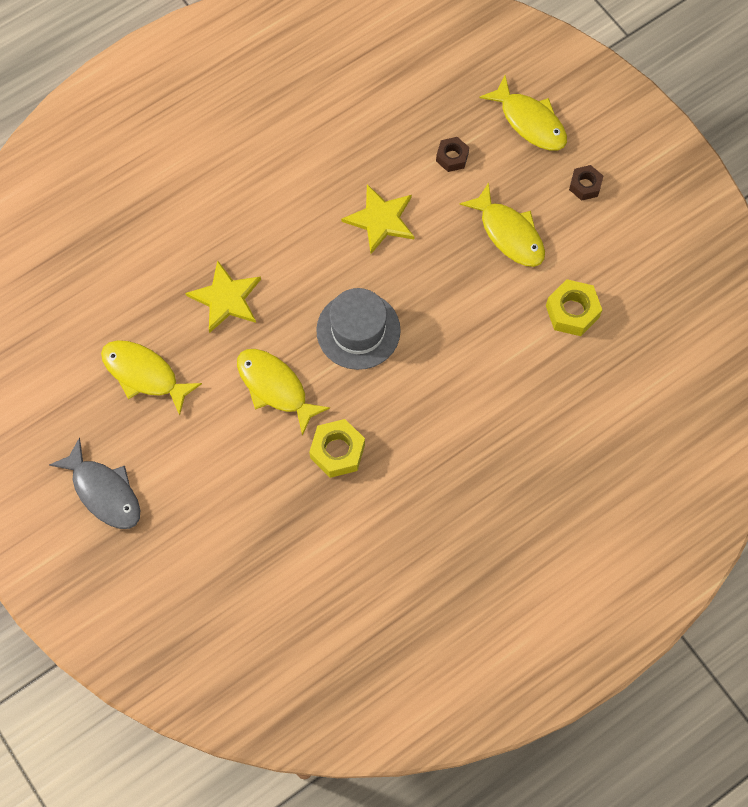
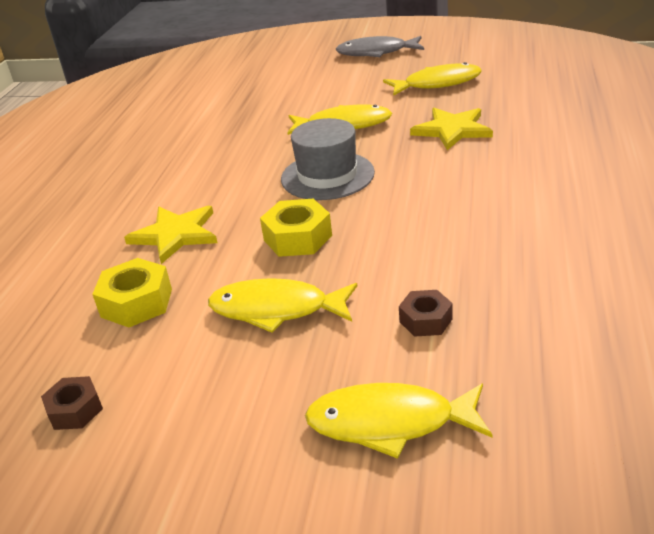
camera: 140 degrees right, 35 degrees down
(337, 451) = (254, 131): yellow nut -> yellow nut (297, 238)
(381, 220) = (416, 234): yellow star -> yellow star (175, 235)
(585, 185) = (235, 412): brown nut -> brown nut (75, 410)

